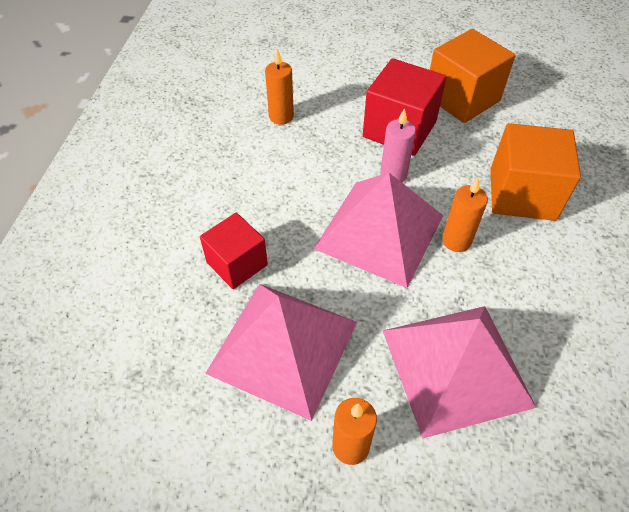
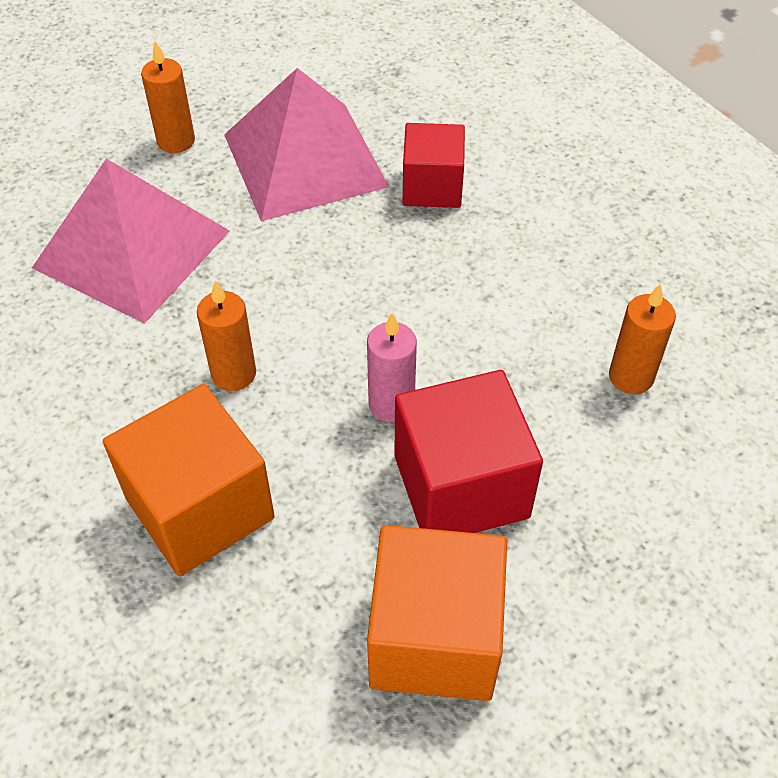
camera: 135 degrees right, 0 degrees up
(379, 231) = (331, 320): pink pyramid -> none

